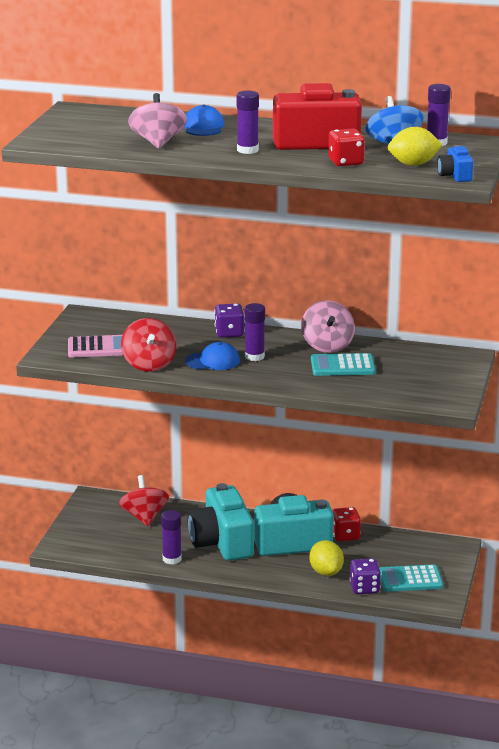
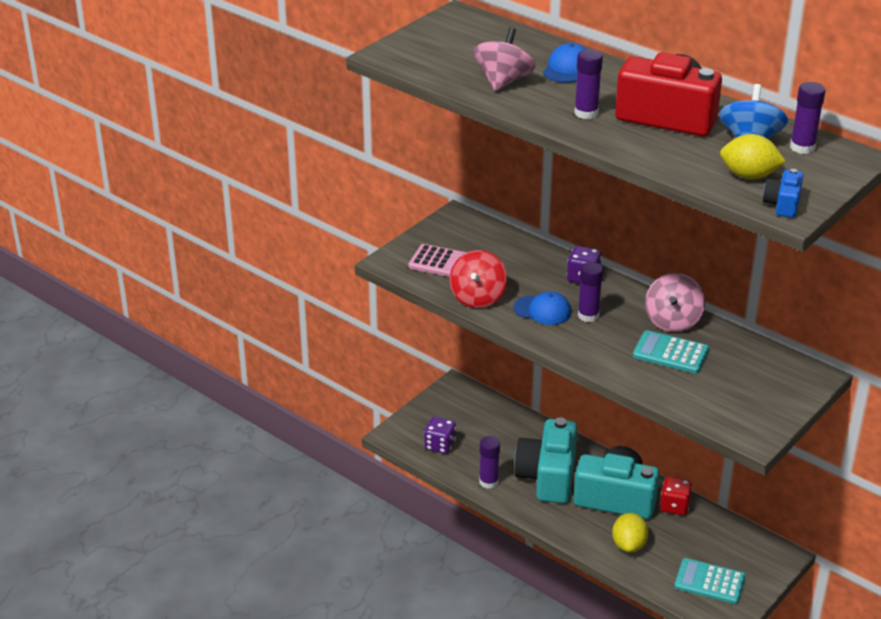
camera: 25 degrees right, 10 degrees up
(144, 517) = (491, 424): red spinning top -> none
(345, 162) = (676, 155): red dice -> none
(364, 588) = (656, 577): purple dice -> purple dice (440, 445)

